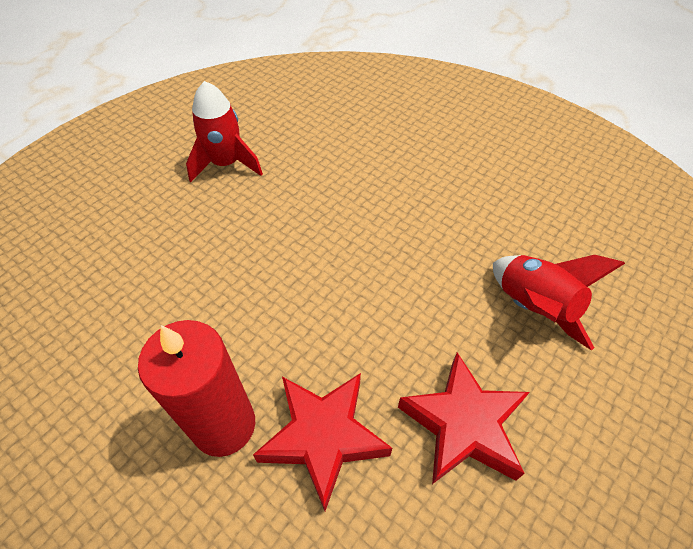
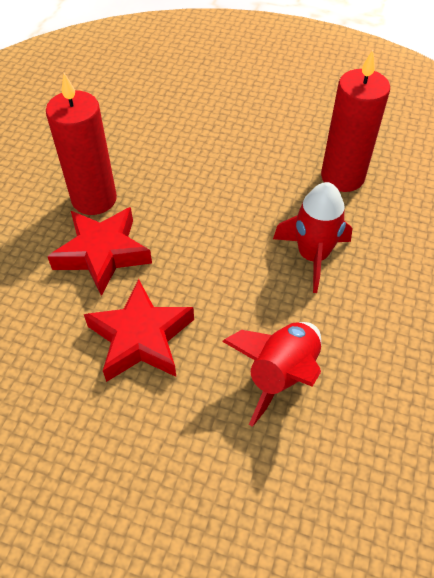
camera: 70 degrees right, 0 degrees up
(226, 164) = (323, 116): red rocket -> red rocket (312, 256)
(316, 180) = (342, 177): none -> red candle

